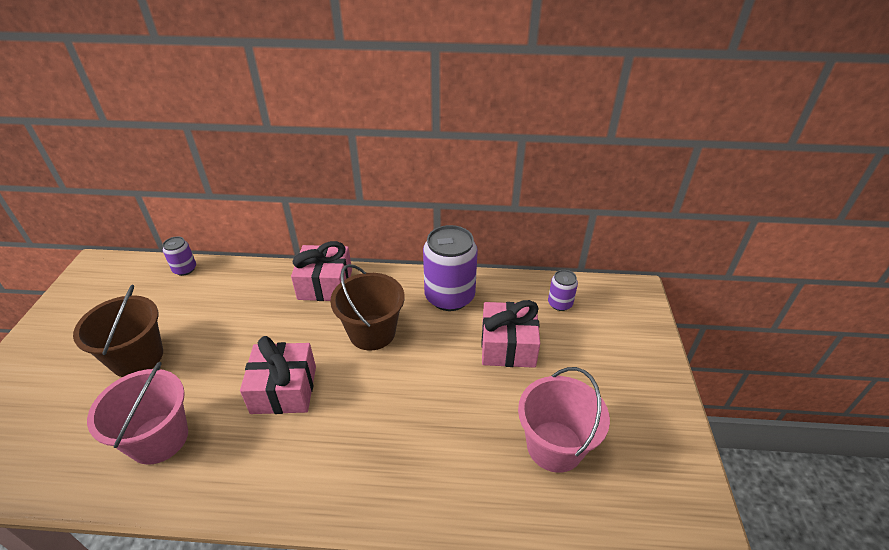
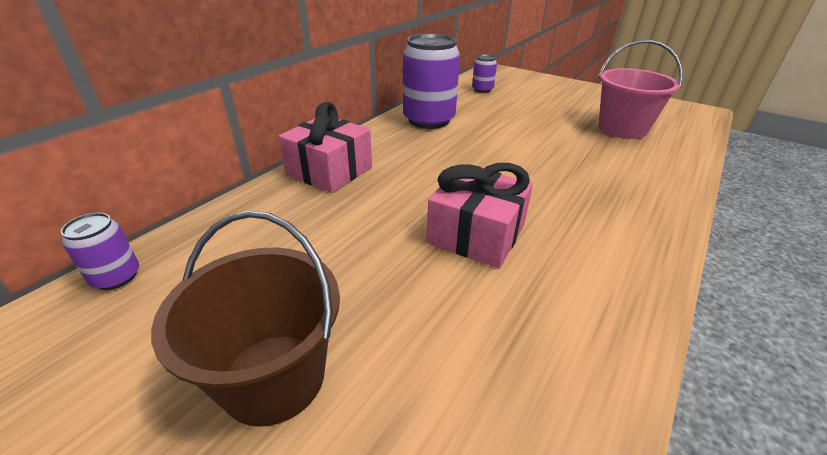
camera: 60 degrees left, 5 degrees down
(159, 439) = (493, 373): pink bucket -> none
(372, 332) = (437, 163): brown bucket -> none
(508, 346) = (510, 116): pink gift -> none

